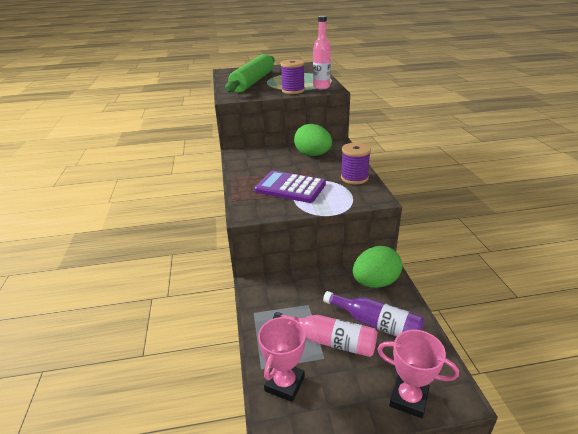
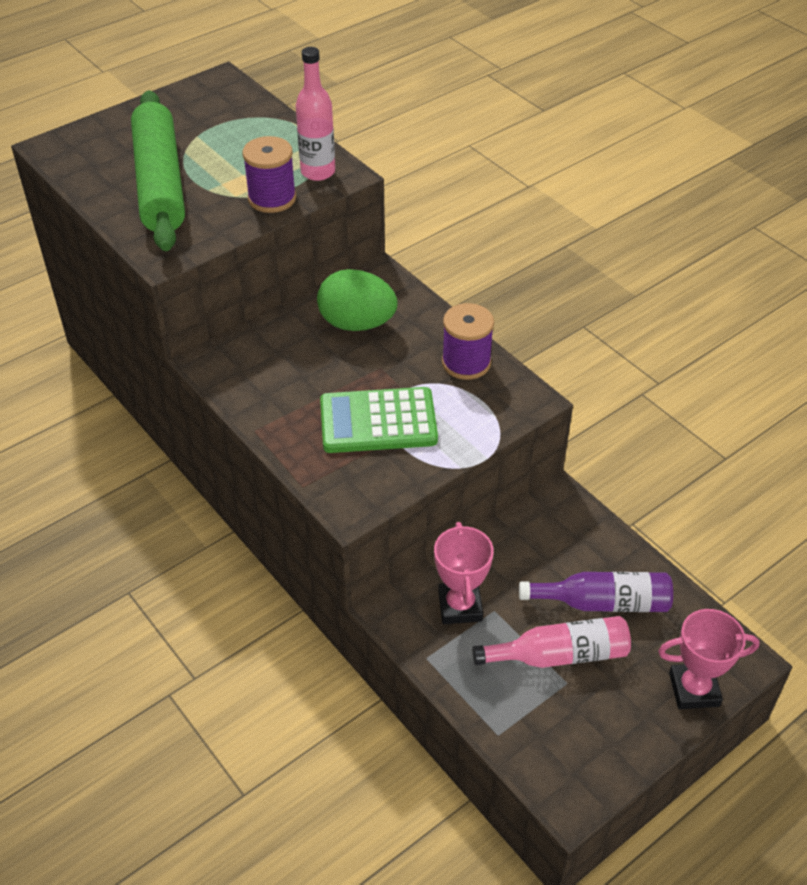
camera: 30 degrees left, 15 degrees up
(284, 384) = (542, 740): pink trophy -> pink trophy (460, 606)
(290, 187) = (378, 421): purple calculator -> green calculator
(375, 282) = (564, 533): green egg -> none

